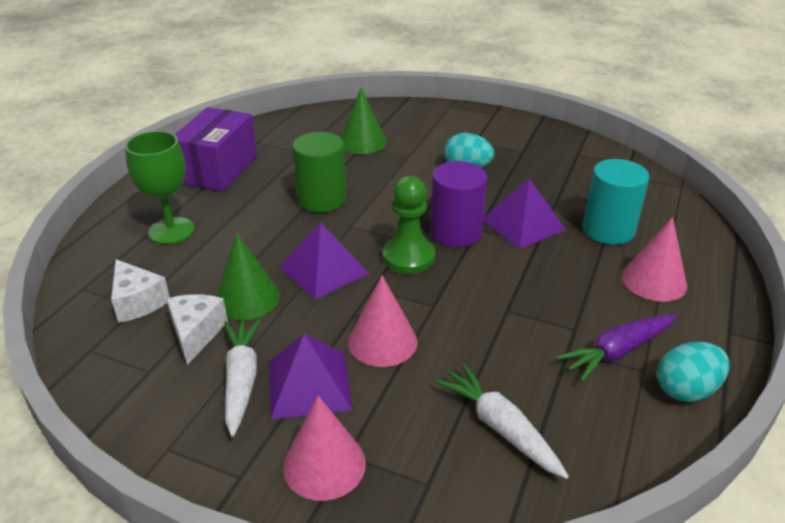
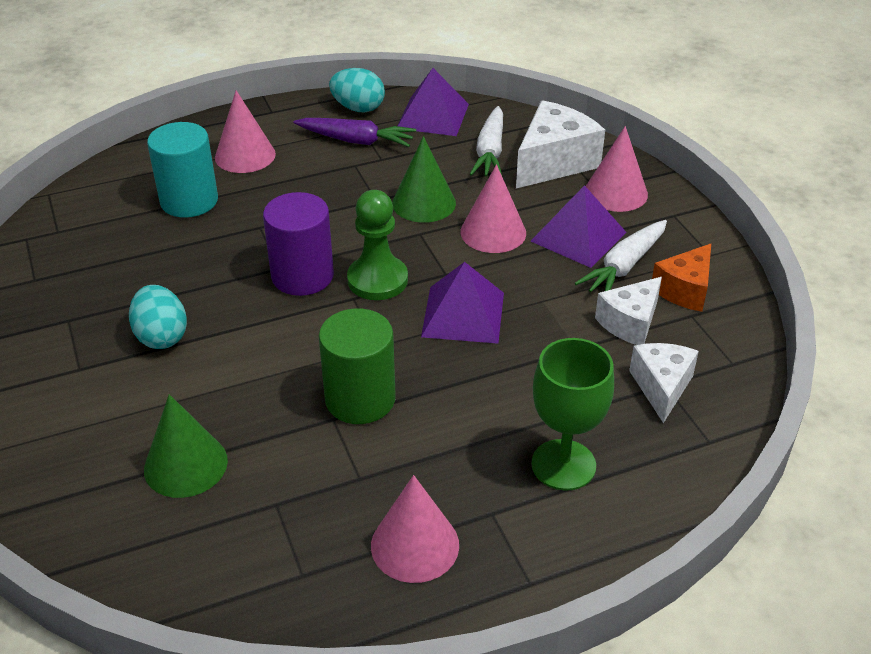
camera: 135 degrees left, 5 degrees up
(169, 391) = (684, 290): none -> orange cheese
(218, 170) = (415, 545): purple box -> pink cone
(247, 298) = (558, 329): green cone -> green cone (424, 203)
(427, 461) = (553, 162): none -> white cheese
(523, 224) = (237, 247): purple pyramid -> purple pyramid (432, 116)

